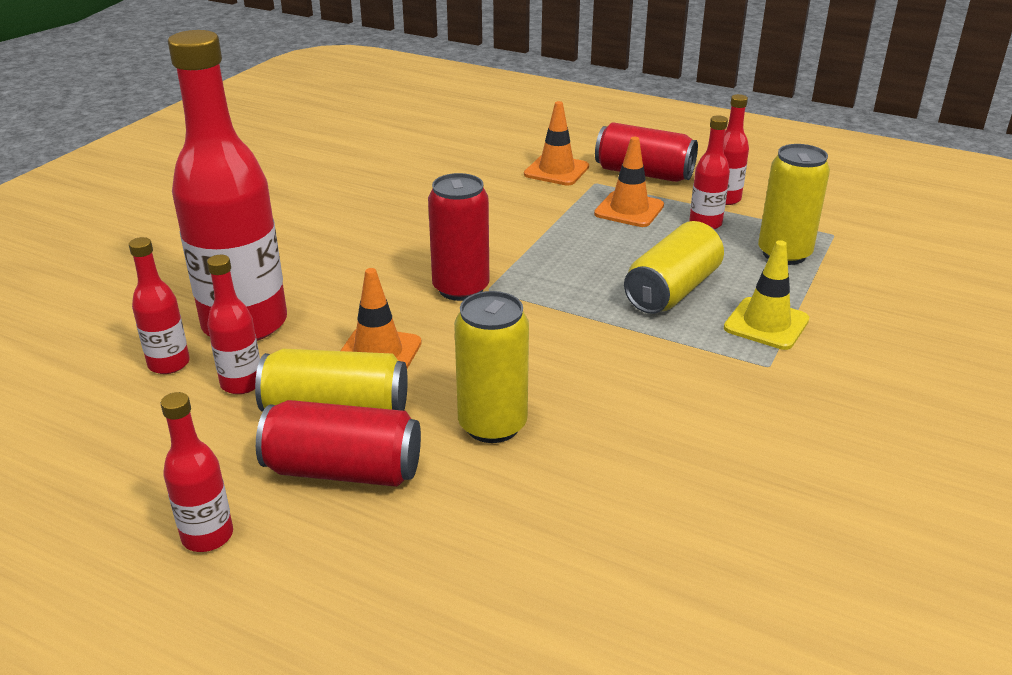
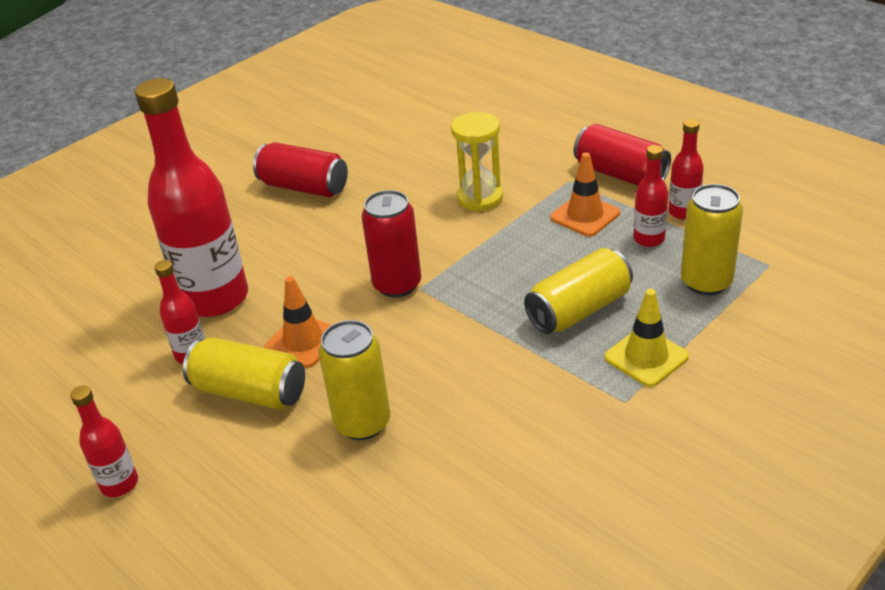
camera: 20 degrees right, 5 degrees up
(169, 364) = (146, 328): red bottle -> none
(343, 470) = (234, 445): red can -> red can (304, 187)
(509, 204) = (480, 198): none -> yellow hourglass
(556, 171) = (540, 164): orange traffic cone -> none

